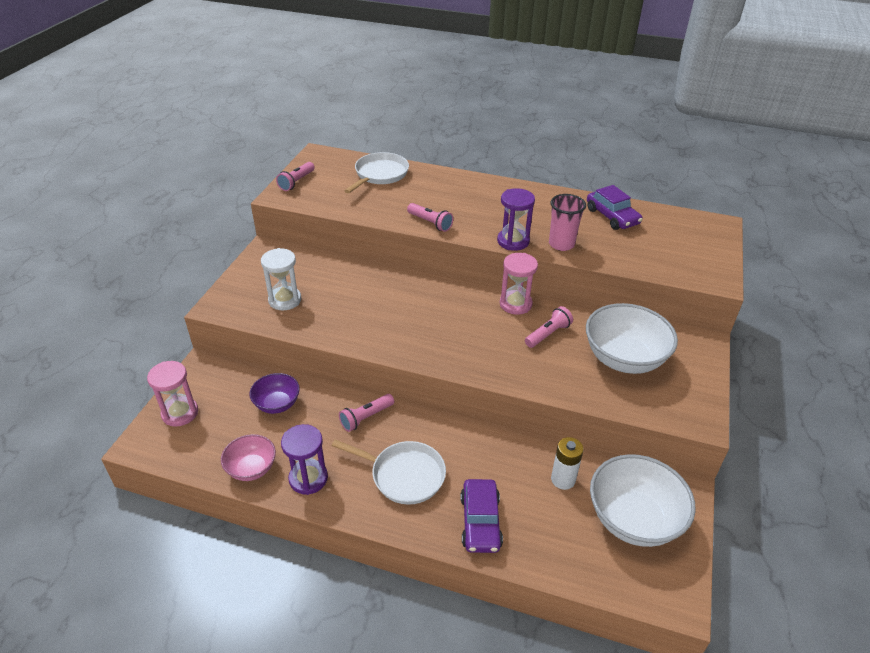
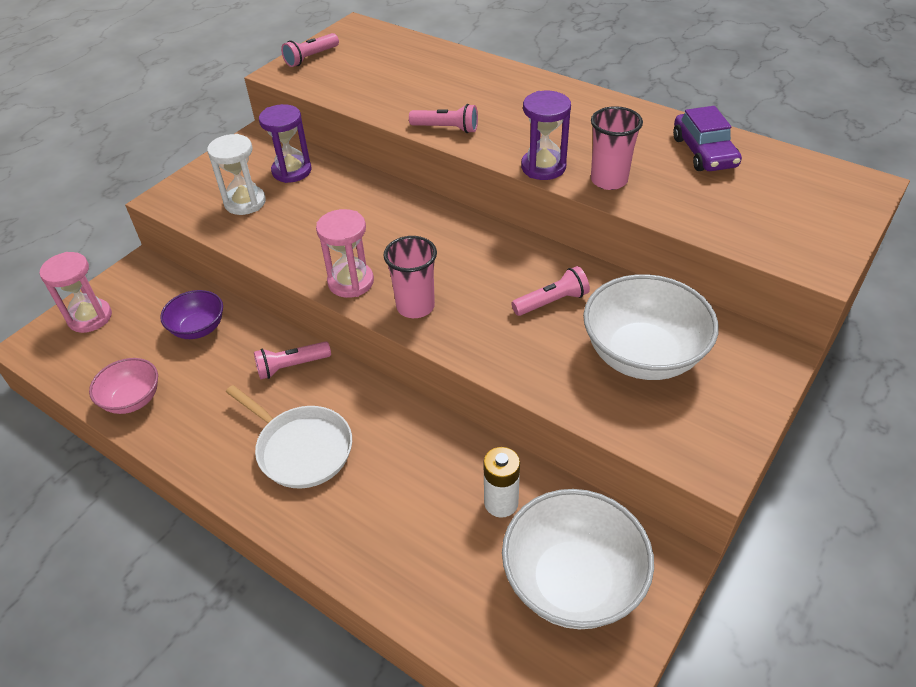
camera: 20 degrees right, 5 degrees up
(308, 478) = (188, 426): purple hourglass -> purple hourglass (292, 171)
(380, 174) = (417, 60): white pan -> none
(430, 223) = (446, 128): pink flashlight -> pink flashlight turned 45 degrees counterclockwise
(456, 354) = (415, 306): none -> pink cup
(480, 522) = (366, 532): purple car -> none
(515, 304) = (528, 254): pink hourglass -> pink hourglass (351, 282)

